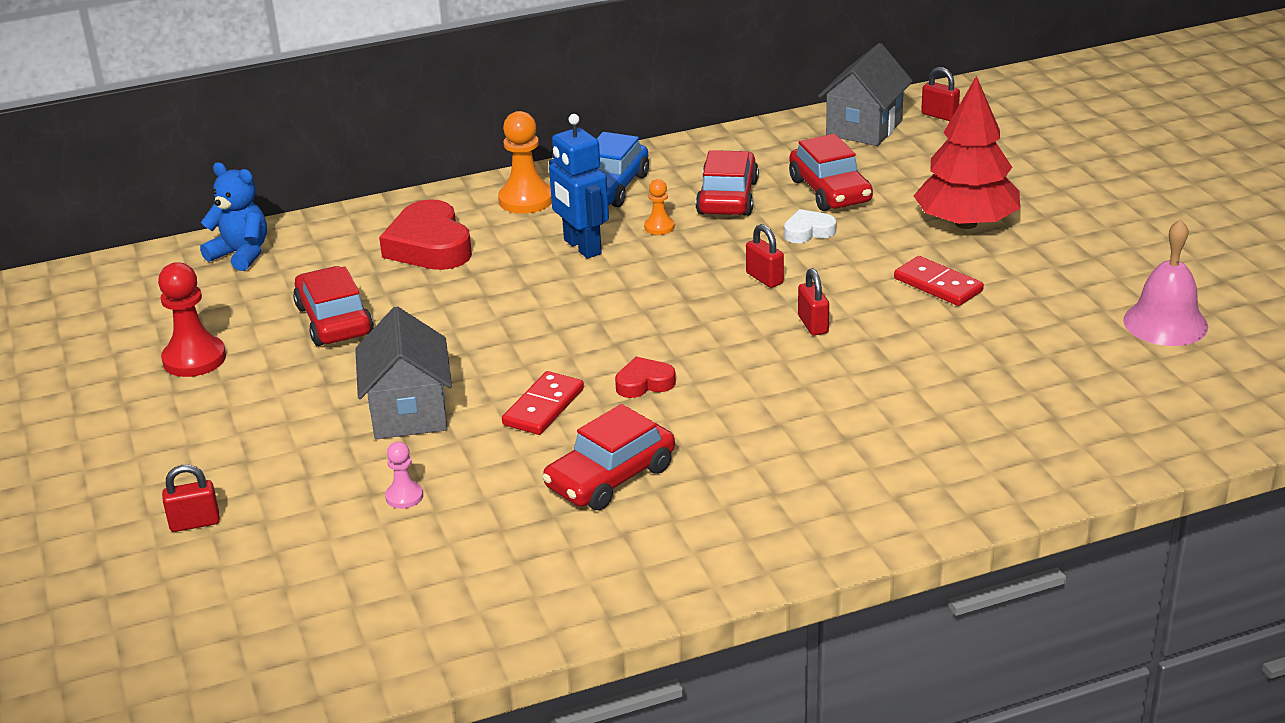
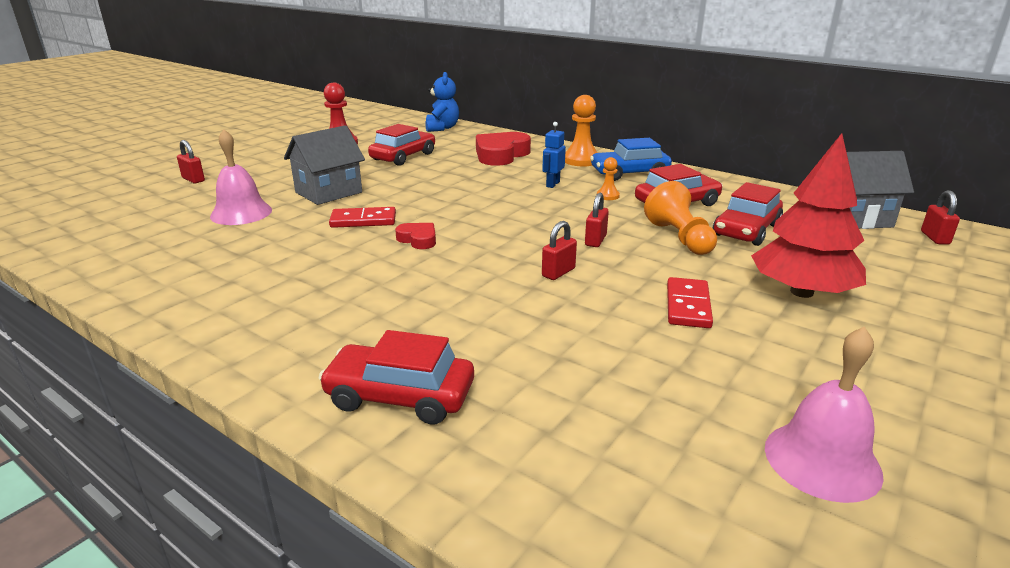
camera: 55 degrees right, 5 degrees down
(404, 497) = (241, 213): pink pawn -> pink bell
(582, 247) = (552, 184): blue robot -> blue robot, size x0.61
(610, 477) = (296, 259): red car -> red car (400, 396)
(808, 231) = (679, 238): white heart -> orange pawn

